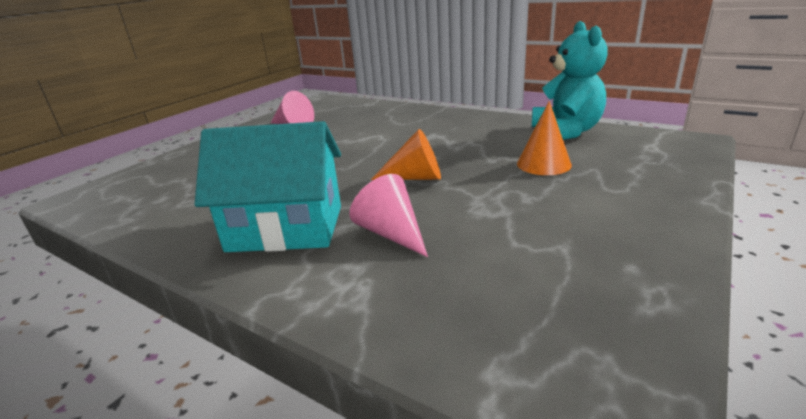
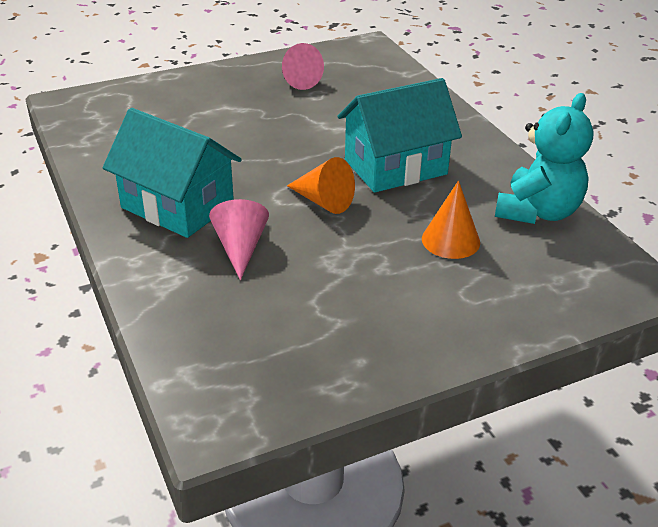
camera: 30 degrees right, 10 degrees up
(437, 143) = (395, 167): none -> turquoise house

